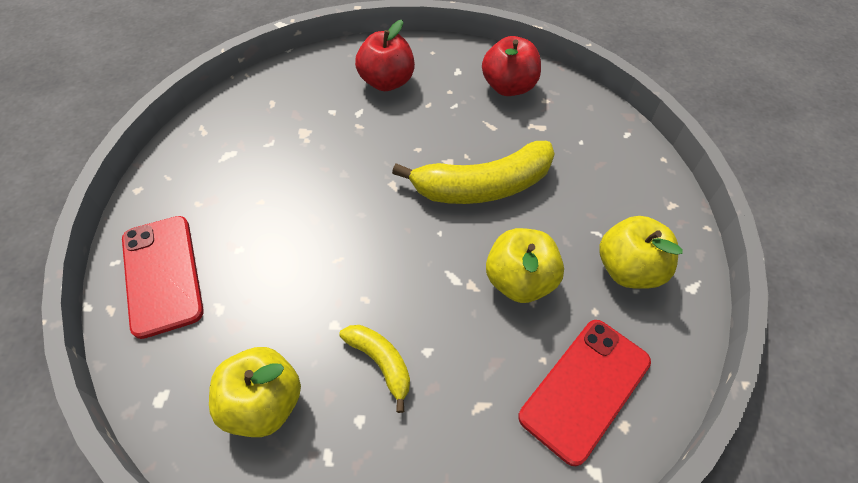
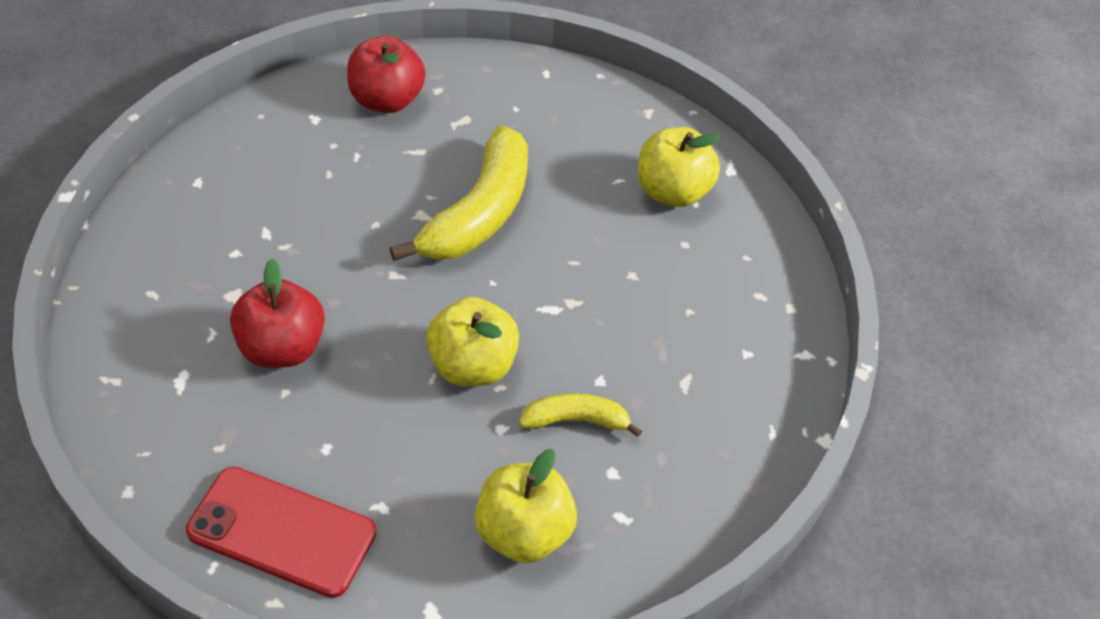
camera: 50 degrees left, 5 degrees down
(386, 82) = (253, 181): red apple -> red apple (282, 348)
(519, 281) = (604, 267): yellow apple -> yellow apple (472, 366)
(585, 388) = (739, 305): red phone -> none

